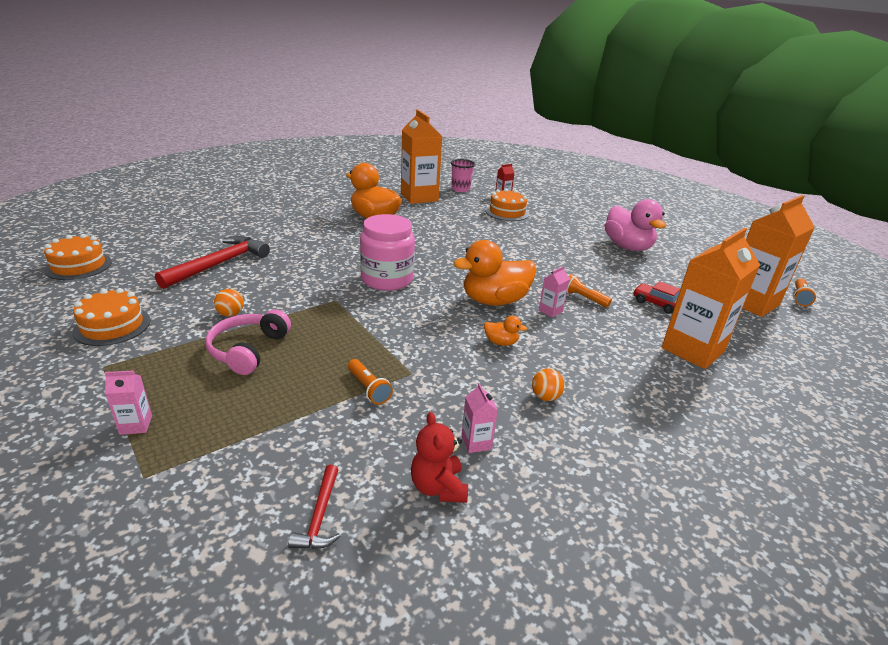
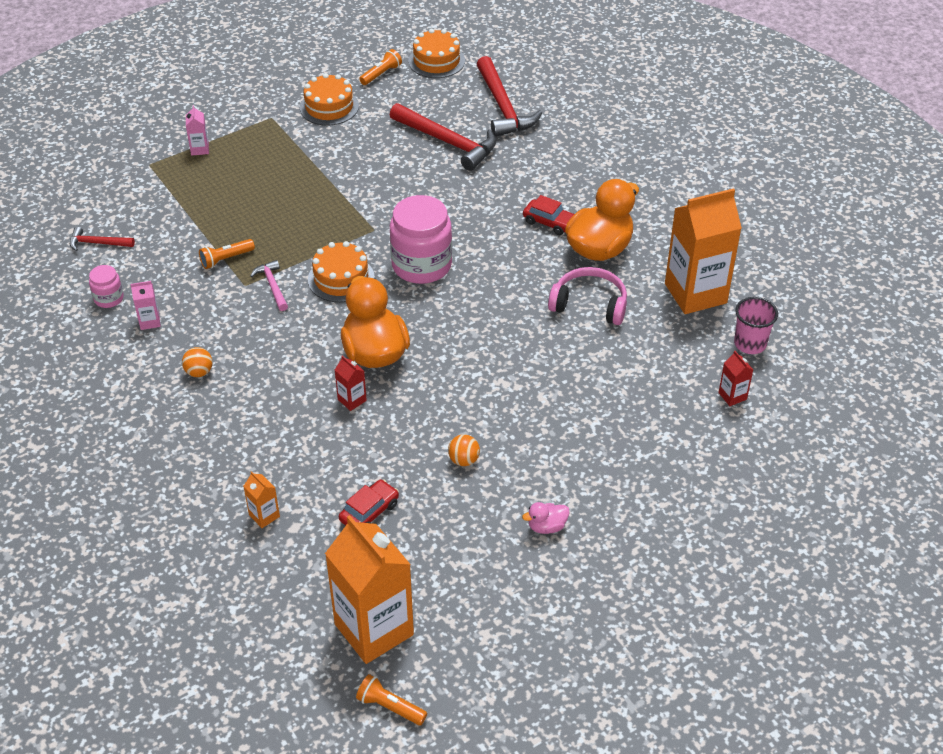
camera: 95 degrees right, 15 degrees up
(181, 240) = (503, 107): none -> red hammer
(230, 314) = (347, 166): orange ball -> orange ball (464, 460)
(248, 350) = (288, 185): pink headphones -> pink headphones (589, 304)
(342, 231) = (549, 222): none -> red car
(412, 355) = (272, 286): none -> pink hammer
(438, 487) = (109, 298): red teddy bear -> pink jar
(501, 342) = (289, 350): orange duck -> none
(507, 212) = (659, 394): orange cake -> orange cake (341, 278)
(550, 311) = (352, 400): pink carton -> red carton
(584, 298) = (382, 437): orange flashlight -> orange flashlight (381, 74)
(627, 247) = (546, 526): pink duck -> pink duck, size x0.44
(692, 350) = (264, 516): orange carton -> orange carton, size x0.41

